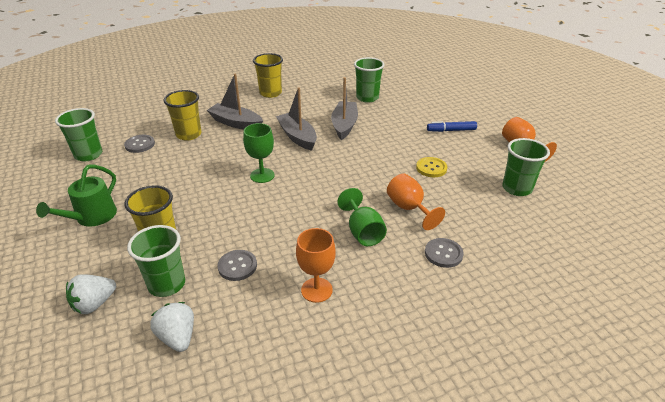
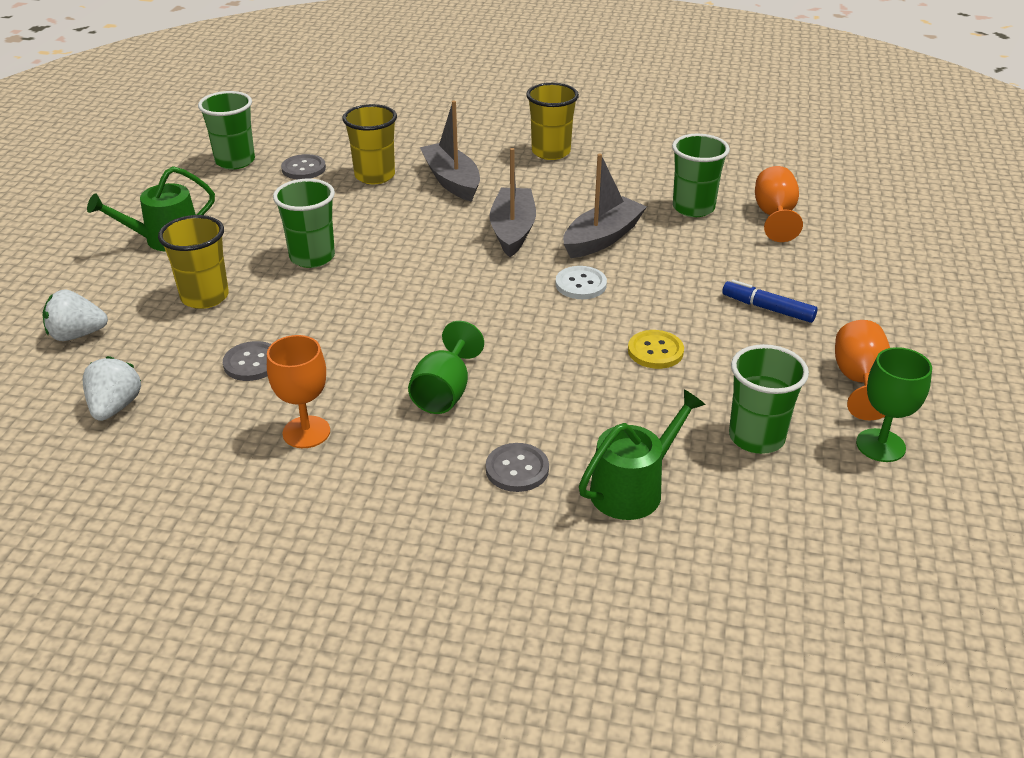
camera: 35 degrees right, 0 degrees up
(167, 284) = (161, 348): green cup -> green cup (312, 257)
(262, 175) = (404, 266): green goblet -> green goblet (880, 445)
(361, 150) = (581, 284): none -> white button
(409, 208) = (546, 391): orange goblet -> orange goblet (774, 216)
(501, 236) = (633, 489): none -> green watering can

